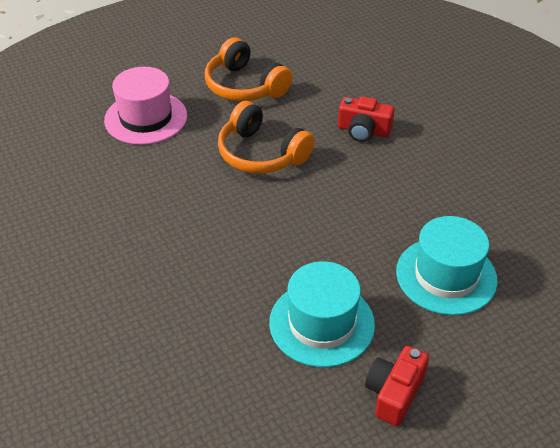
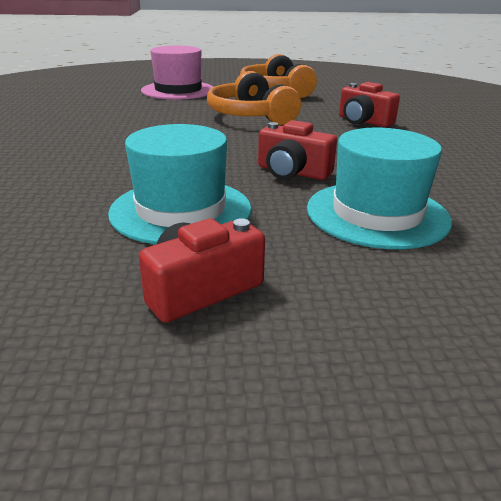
camera: 25 degrees right, 15 degrees down
(360, 242) = (292, 172): none -> red camera

